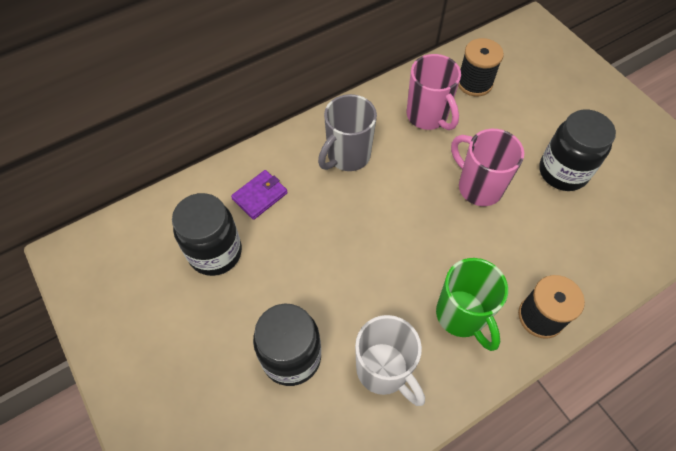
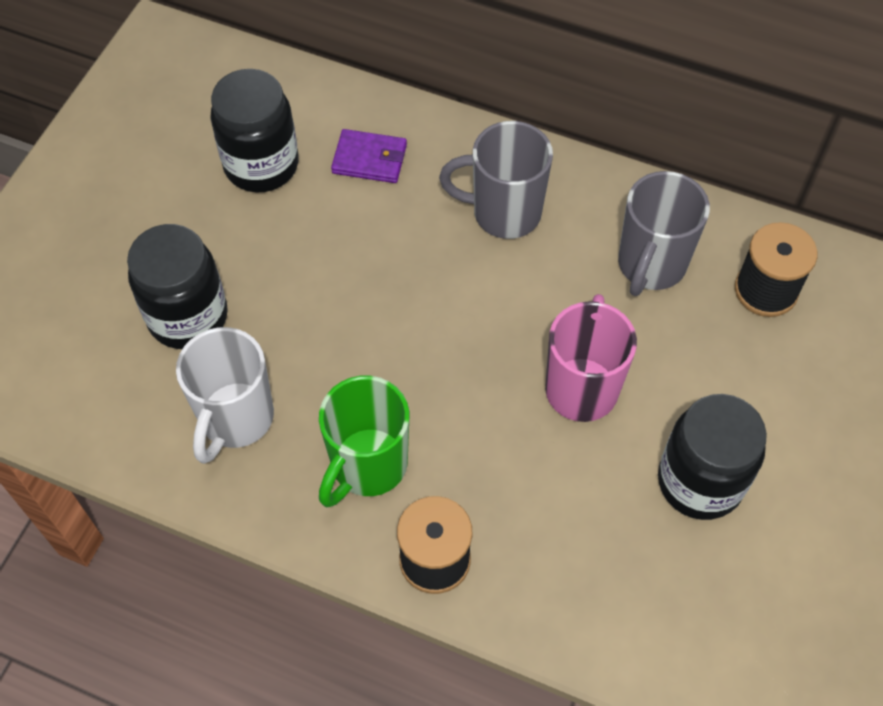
camera: 55 degrees right, 0 degrees up
(427, 116) = (650, 265): pink mug -> grey mug

